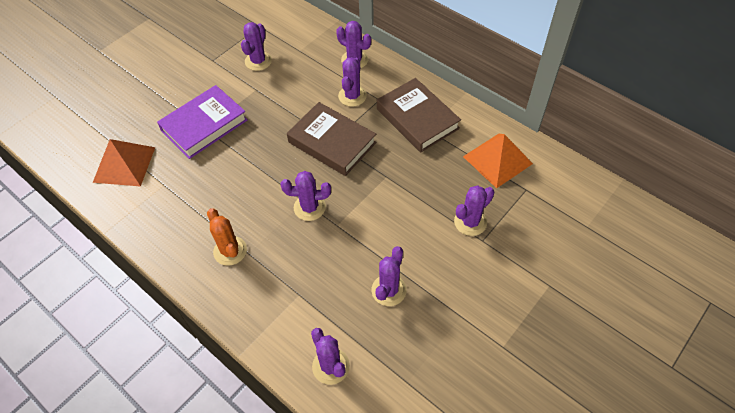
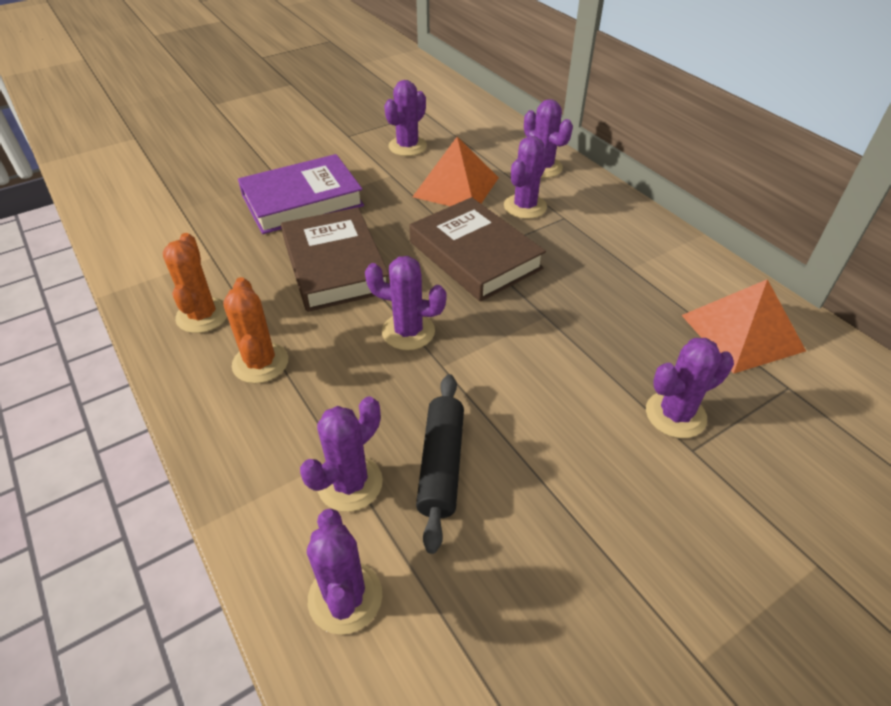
camera: 15 degrees right, 10 degrees down
(124, 164) = (173, 223): orange pyramid -> orange pyramid (456, 187)
(179, 228) = (202, 315): none -> orange cactus
(355, 284) = (441, 465): none -> black rolling pin
(388, 290) = (497, 490): purple cactus -> purple cactus (350, 483)
(417, 118) = (617, 251): brown book -> brown book (335, 265)

